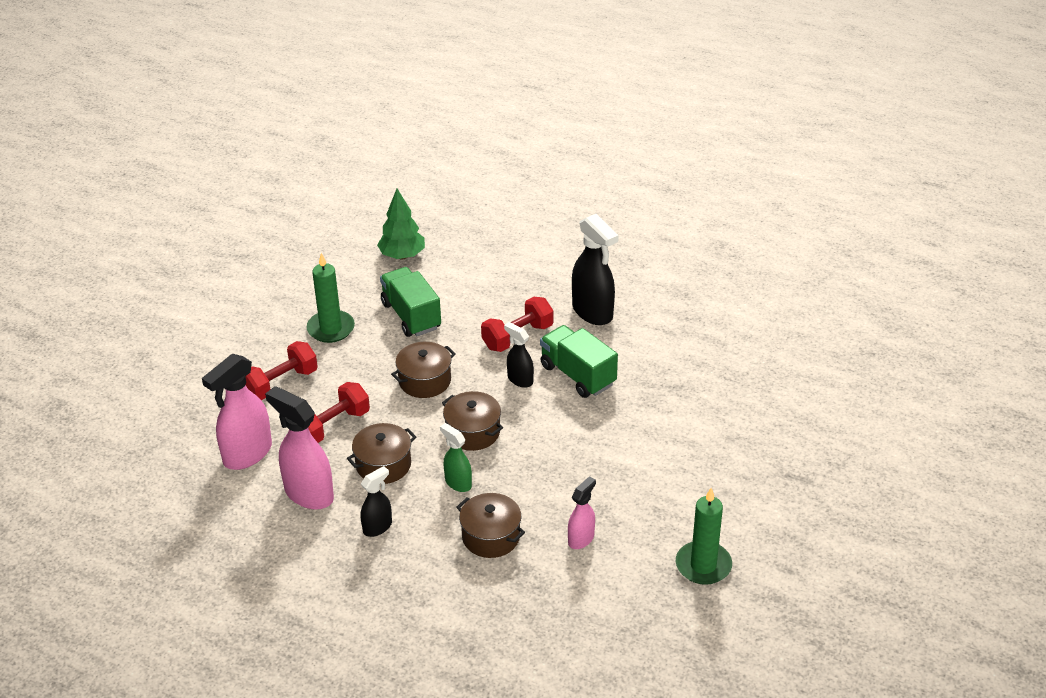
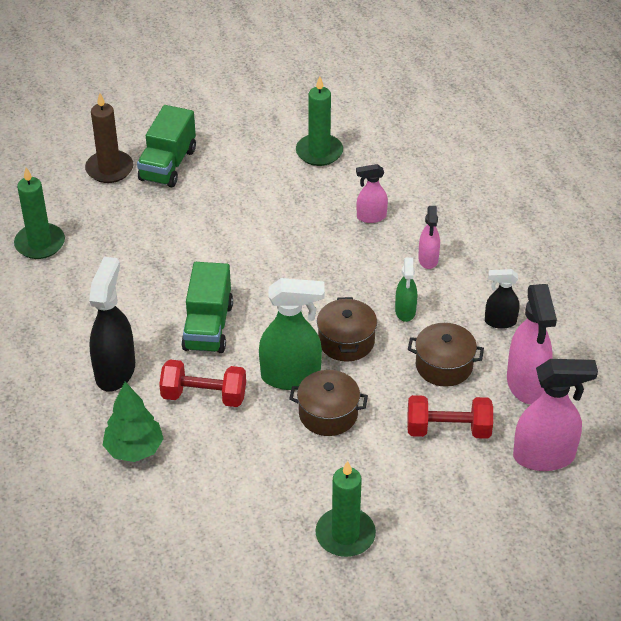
camera: 135 degrees left, 5 degrees up
(281, 383) = (450, 508): red dumbbell -> none
(402, 256) = (182, 572): green tree -> green tree (134, 449)
(411, 316) = (260, 490): green truck -> green truck (168, 165)
(479, 385) = (291, 377): none -> green spray bottle
(491, 536) = (428, 259): brown pot -> pink spray bottle
(520, 379) = (255, 356): black spray bottle -> none
(771, 343) = (40, 243): none -> green candle
(826, 425) = (109, 169): none -> brown candle

